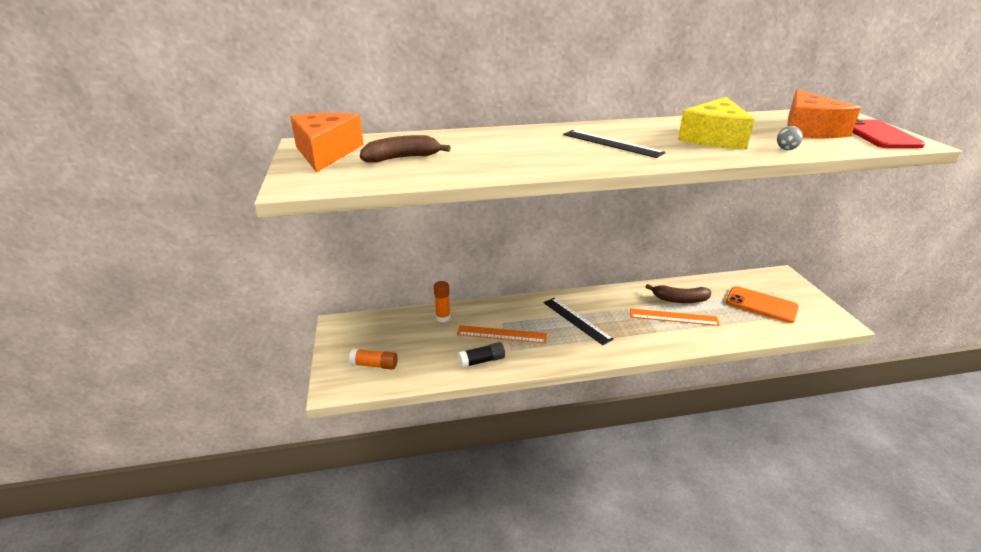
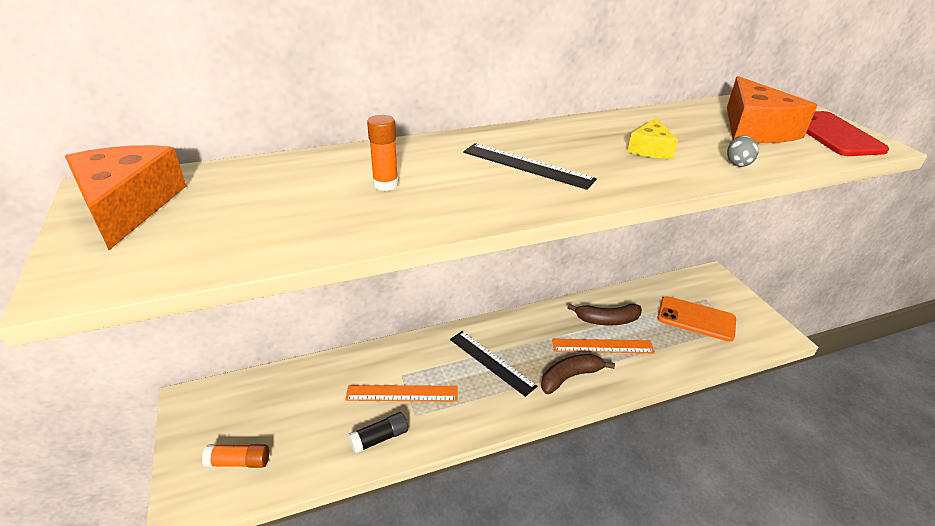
camera: 10 degrees left, 5 degrees up
(402, 158) = (242, 211): brown banana -> brown banana (570, 377)
(443, 318) = (326, 375): orange glue stick -> orange glue stick (385, 184)
(714, 138) = (650, 149): yellow cheese -> yellow cheese, size x0.55

